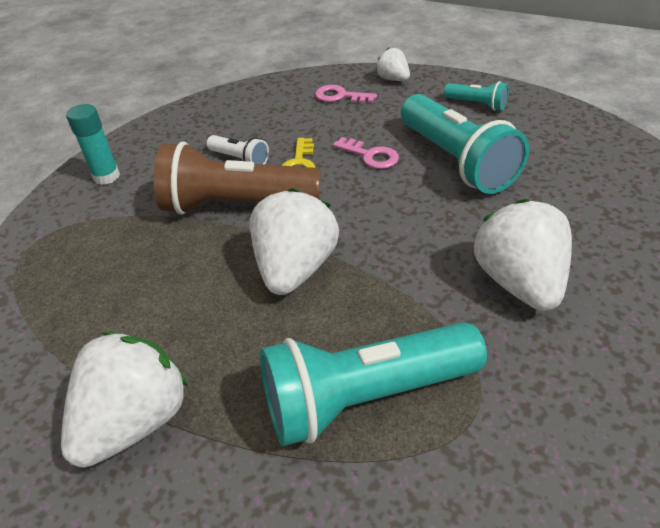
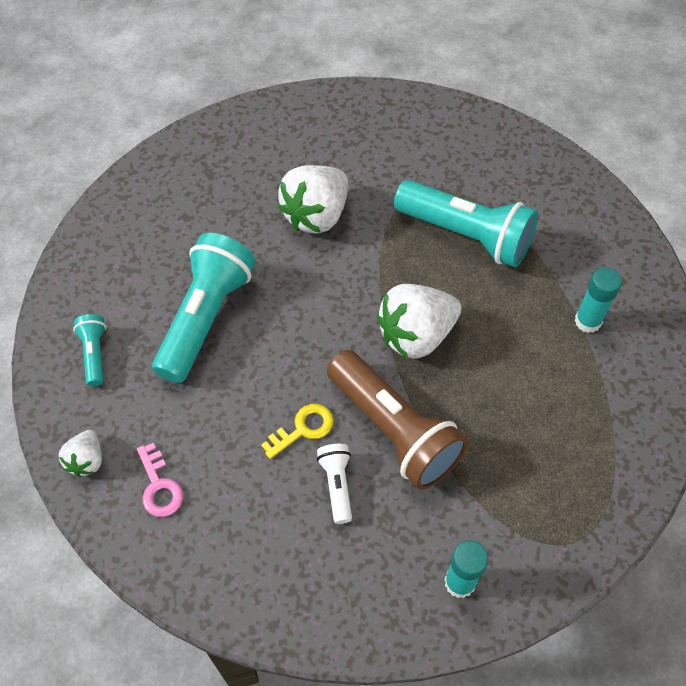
camera: 135 degrees left, 15 degrees up
(135, 421) = (587, 321): white strawberry -> turquoise glue stick
(371, 156) = (246, 383): pink key -> none

